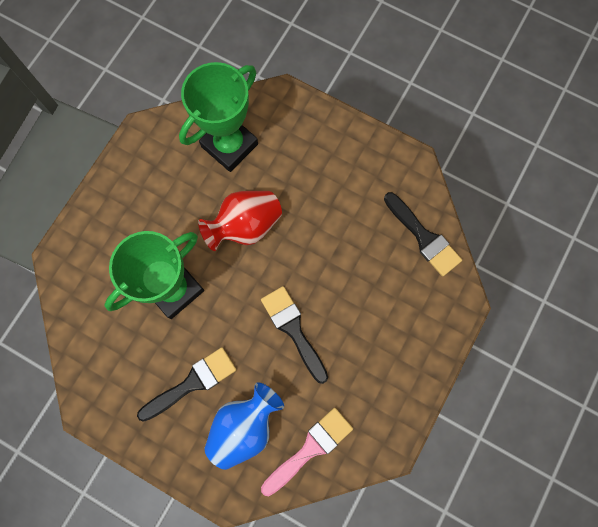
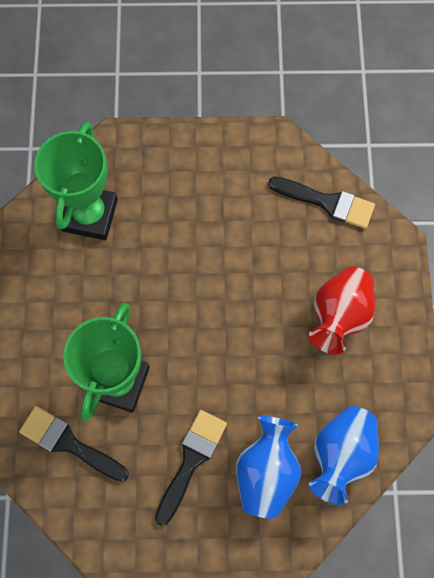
camera: 30 degrees left, 5 degrees down
(245, 226) = (152, 283): red vase -> red vase (339, 315)
(293, 329) = (258, 355): black brush -> black brush (69, 443)
(310, 448) = (340, 455): pink brush -> blue vase

